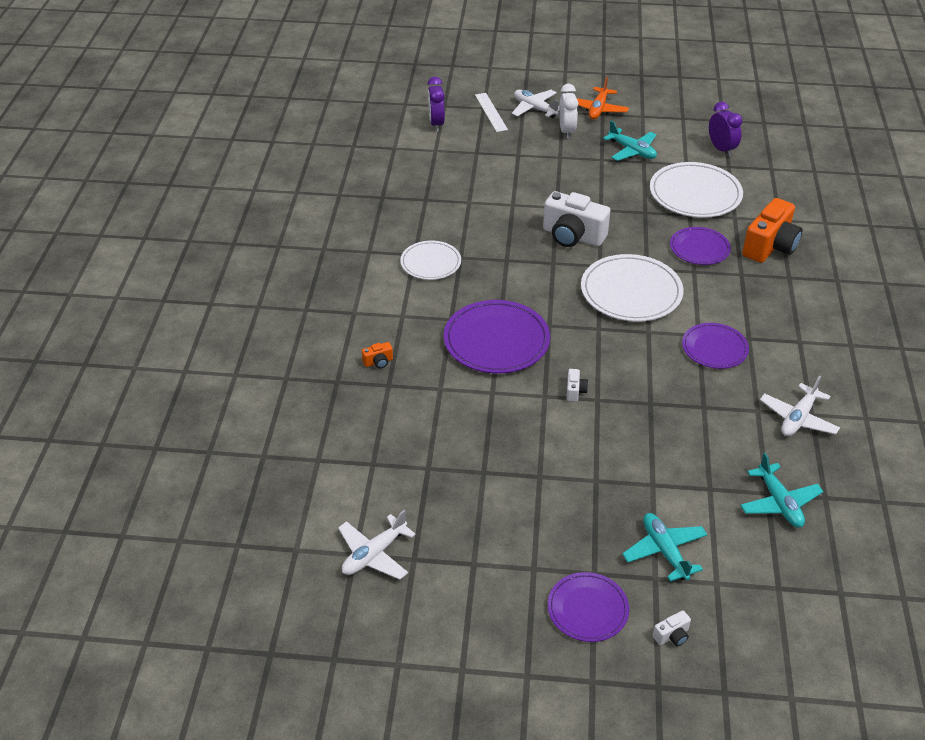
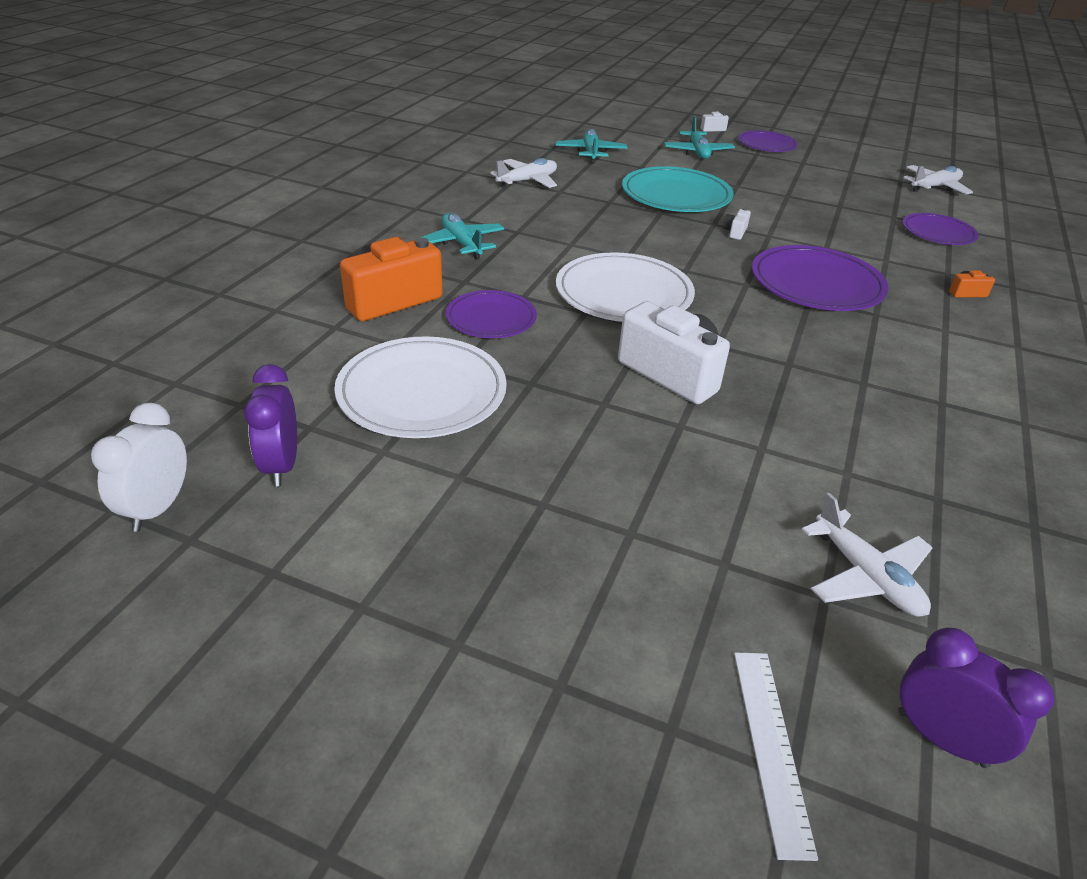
camera: 165 degrees left, 5 degrees down
(430, 263) = (913, 384): white plate -> none
(436, 124) = (941, 738): purple clock -> purple clock turned 60 degrees counterclockwise
(535, 109) = (634, 723): white plane -> white plane (866, 576)
(566, 131) = (581, 606): white clock -> white clock (158, 508)
(598, 109) = (457, 666): orange plane -> none
(632, 151) = (465, 508): turquoise plane -> turquoise plane (461, 244)
(649, 439) = (676, 195): none -> turquoise plate
(714, 348) = (562, 232): purple plate -> purple plate (938, 233)

